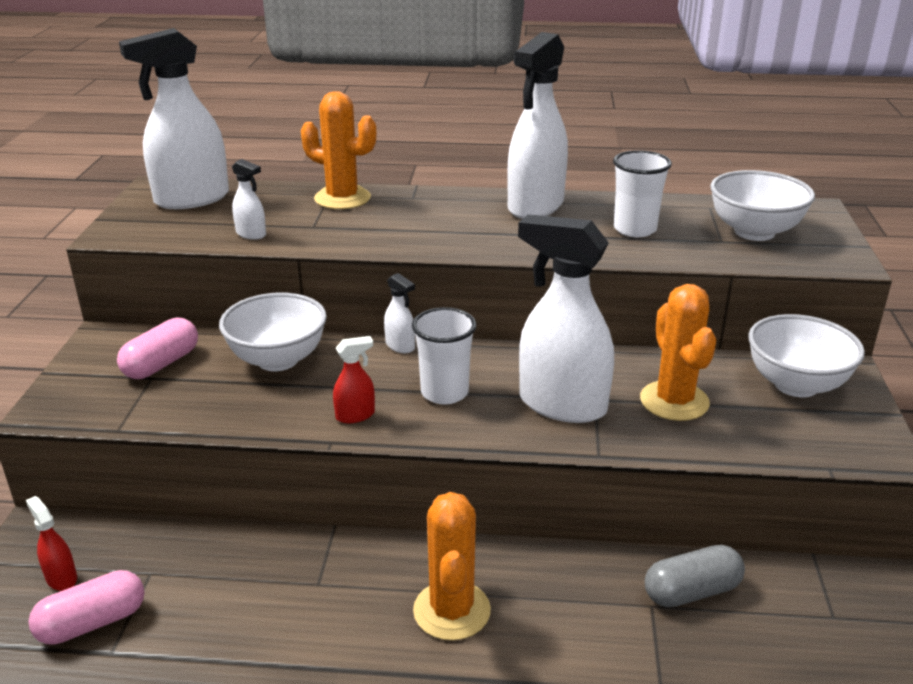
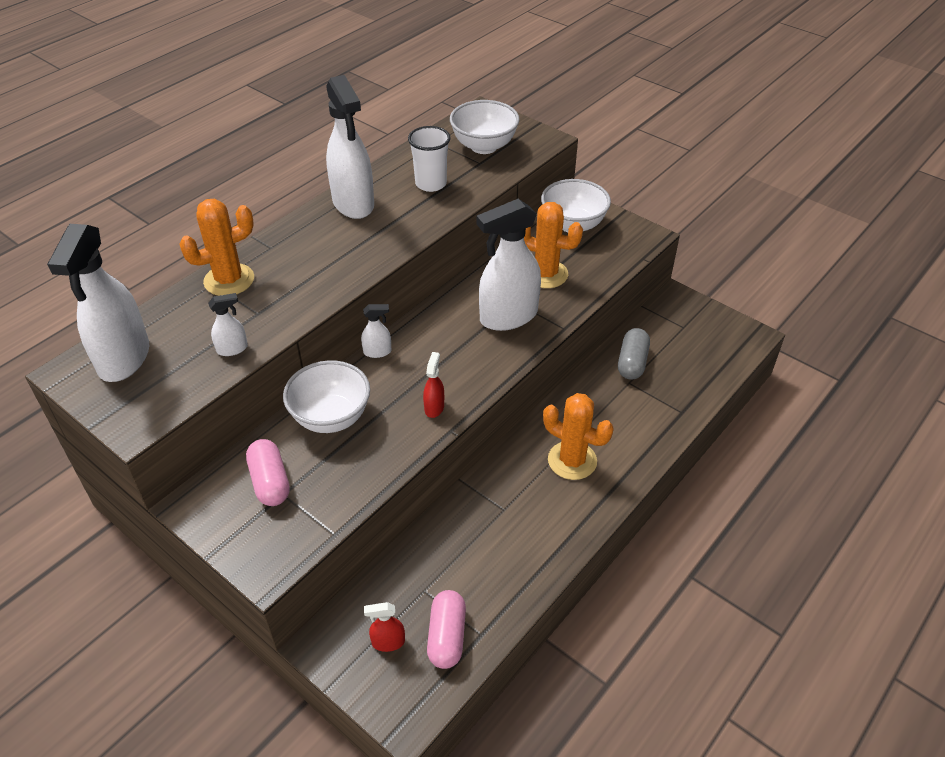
camera: 55 degrees left, 15 degrees up
(444, 392) = (449, 357): white cup -> none

